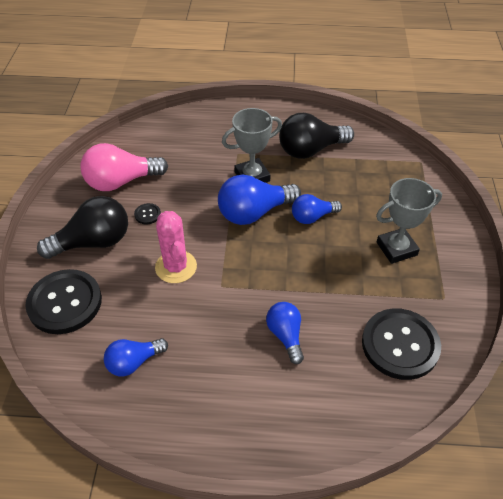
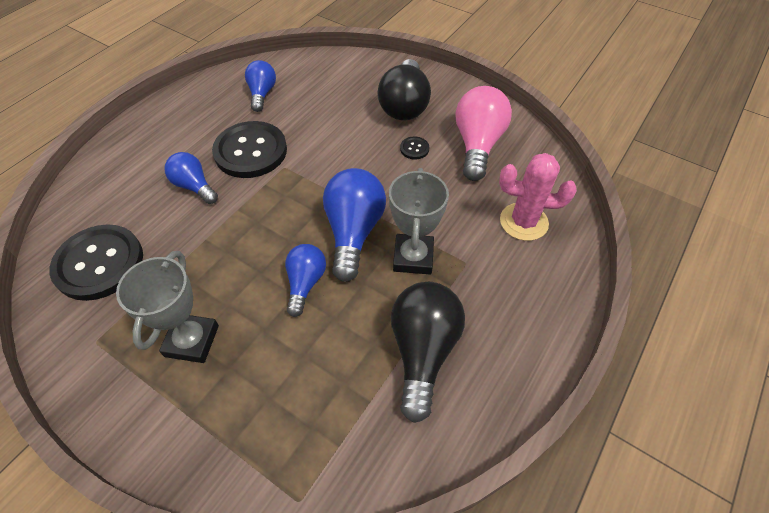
camera: 120 degrees right, 5 degrees up
(65, 303) = (350, 75): black button -> black button (250, 151)
(176, 267) = (331, 145): pink cactus -> pink cactus (523, 222)
(285, 335) = (194, 186): blue light bulb -> blue light bulb turned 150 degrees counterclockwise

